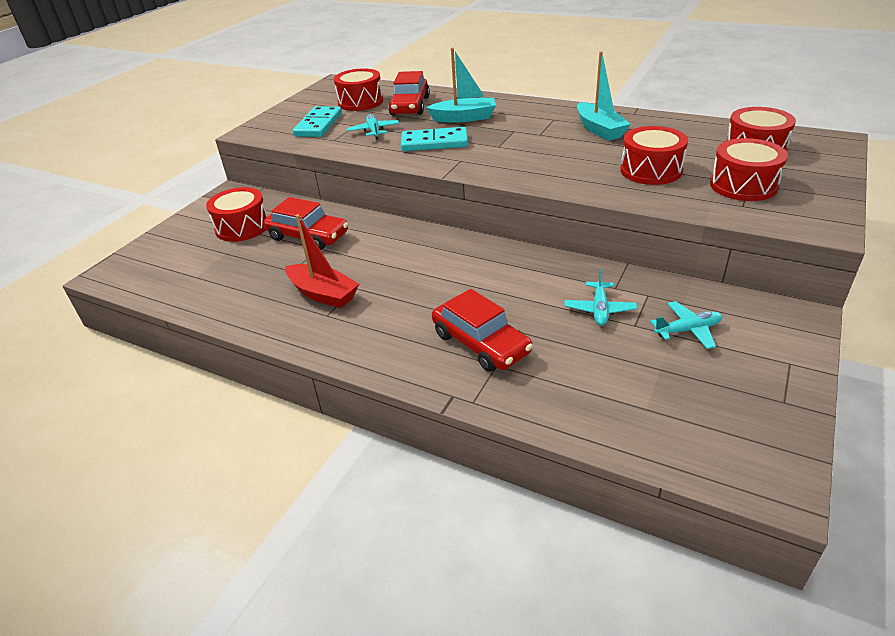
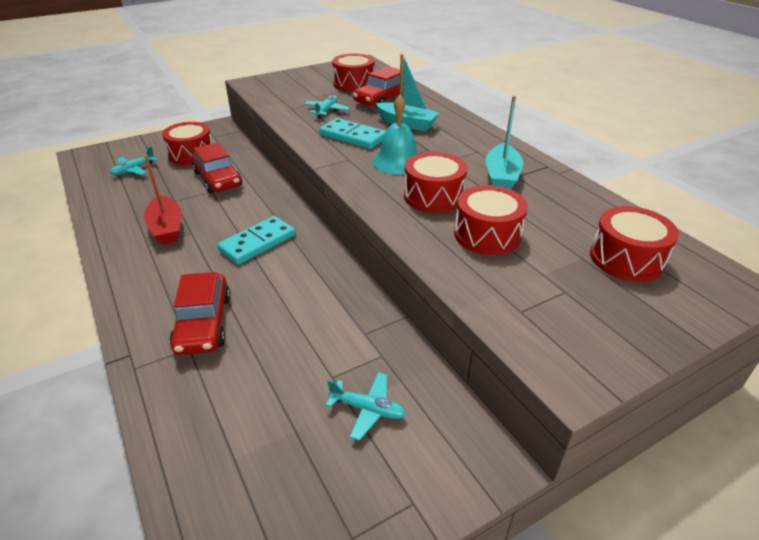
camera: 30 degrees right, 0 degrees up
(318, 125) = (299, 92): turquoise domino -> turquoise domino (257, 242)
(505, 147) = (398, 161): none -> turquoise bell
(599, 309) = (324, 346): turquoise plane -> turquoise plane (133, 170)
(743, 185) = (554, 290): red drum -> red drum (433, 196)

